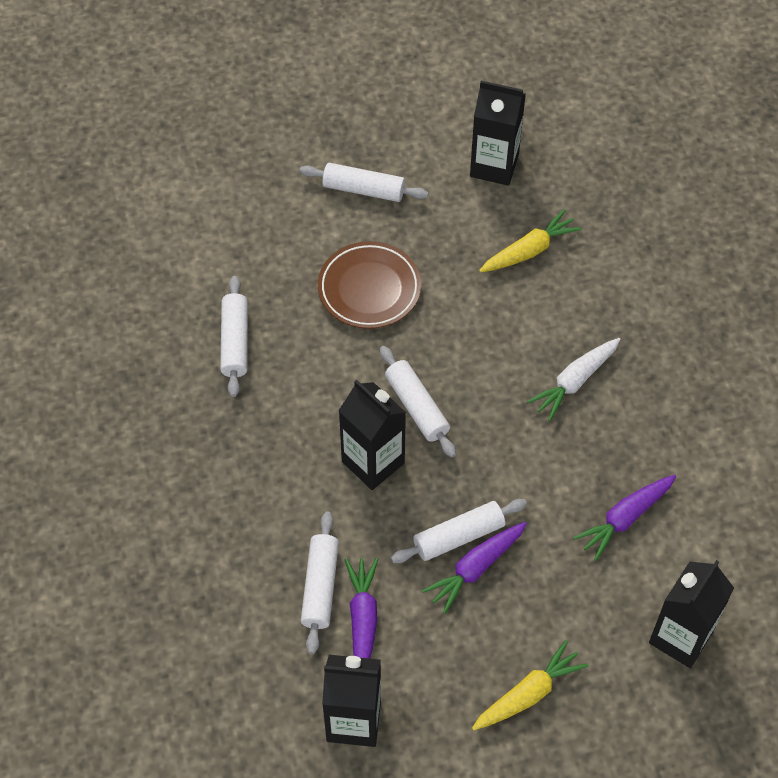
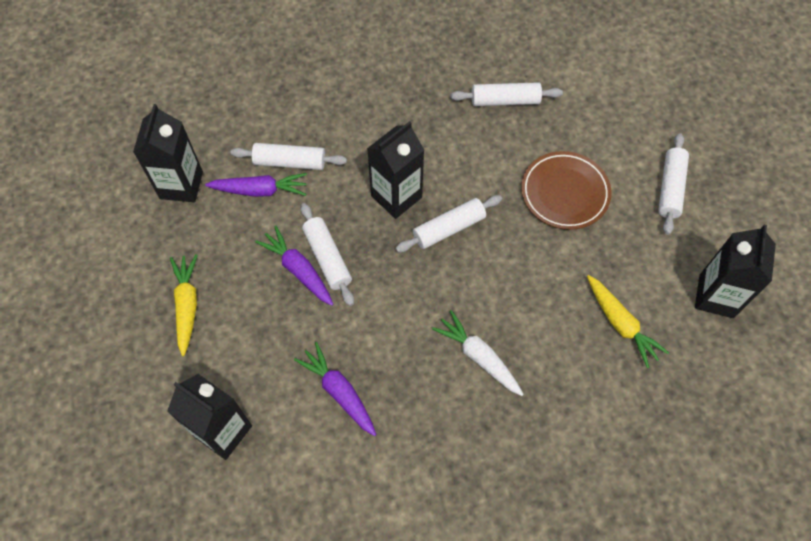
camera: 90 degrees right, 5 degrees up
(528, 694) = (187, 305): yellow carrot -> yellow carrot turned 150 degrees counterclockwise

